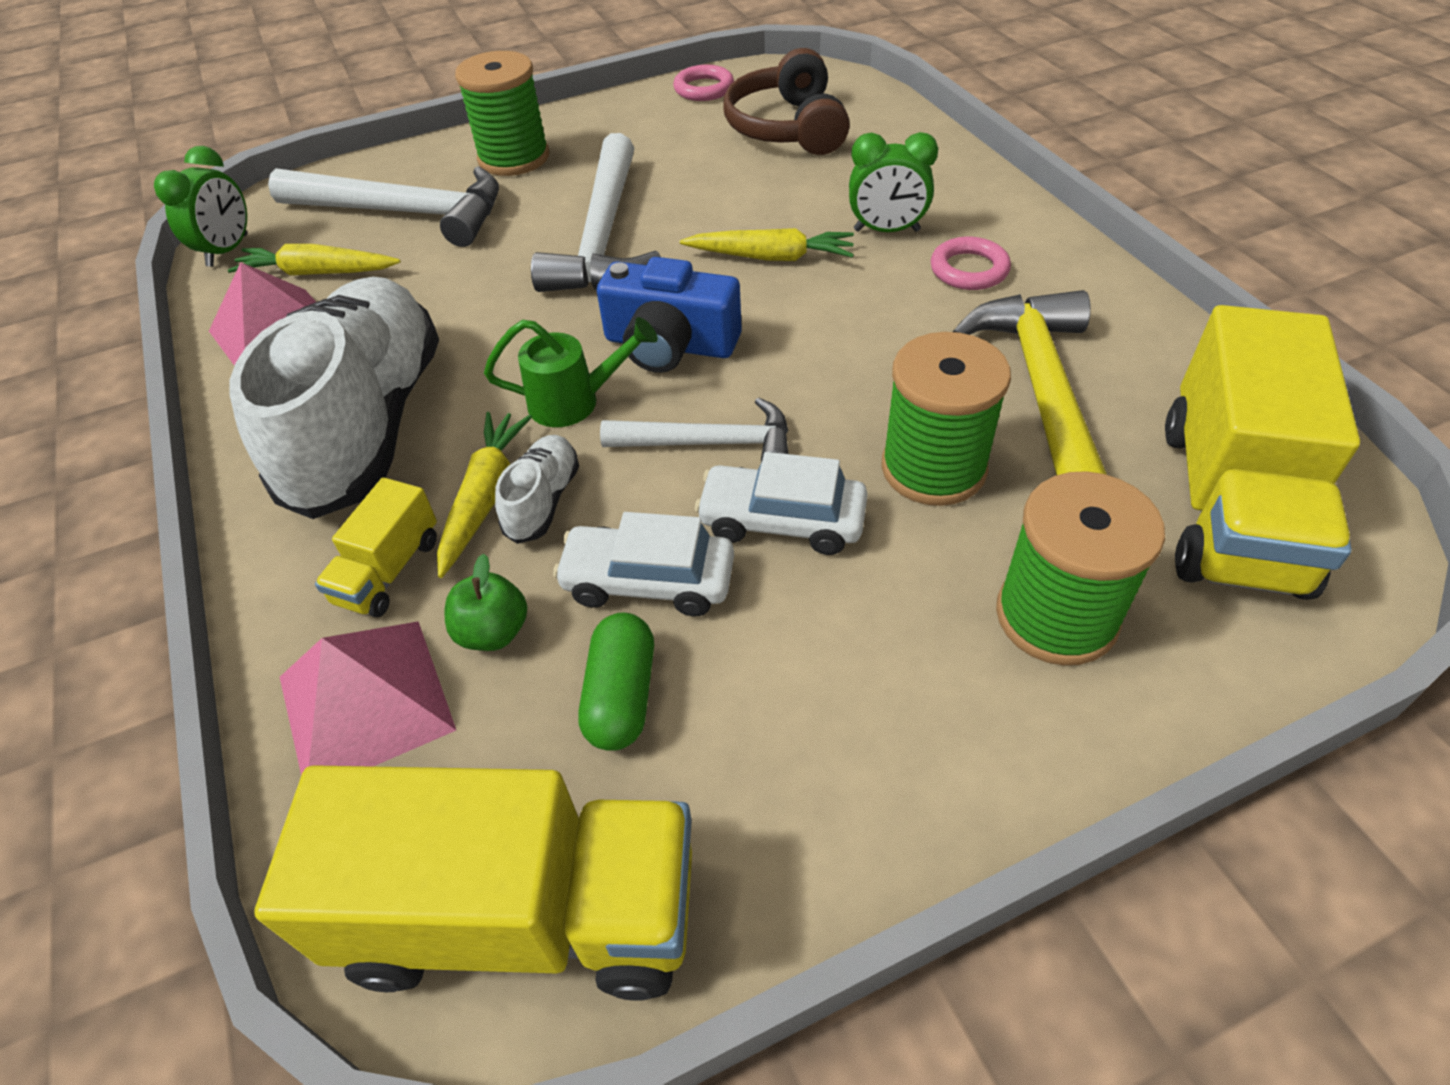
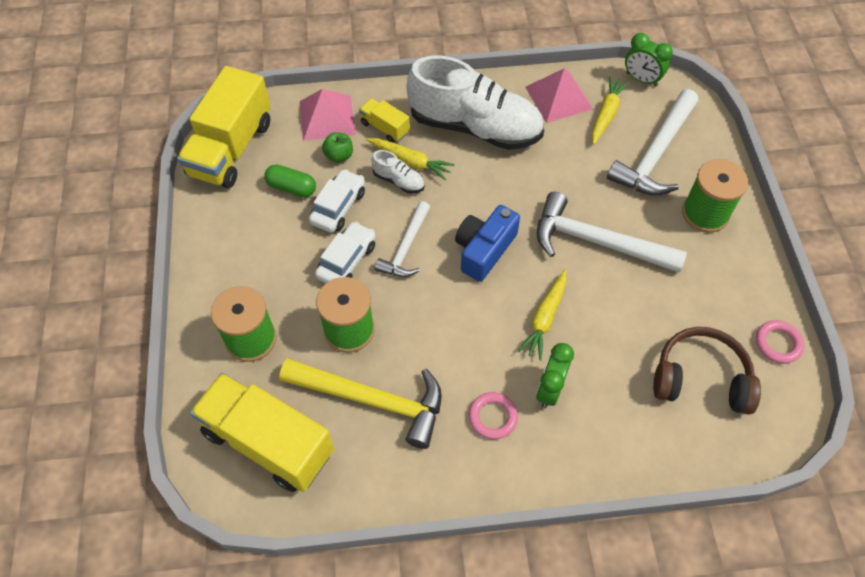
camera: 105 degrees right, 10 degrees up
(575, 402) = (457, 203): green watering can -> none

